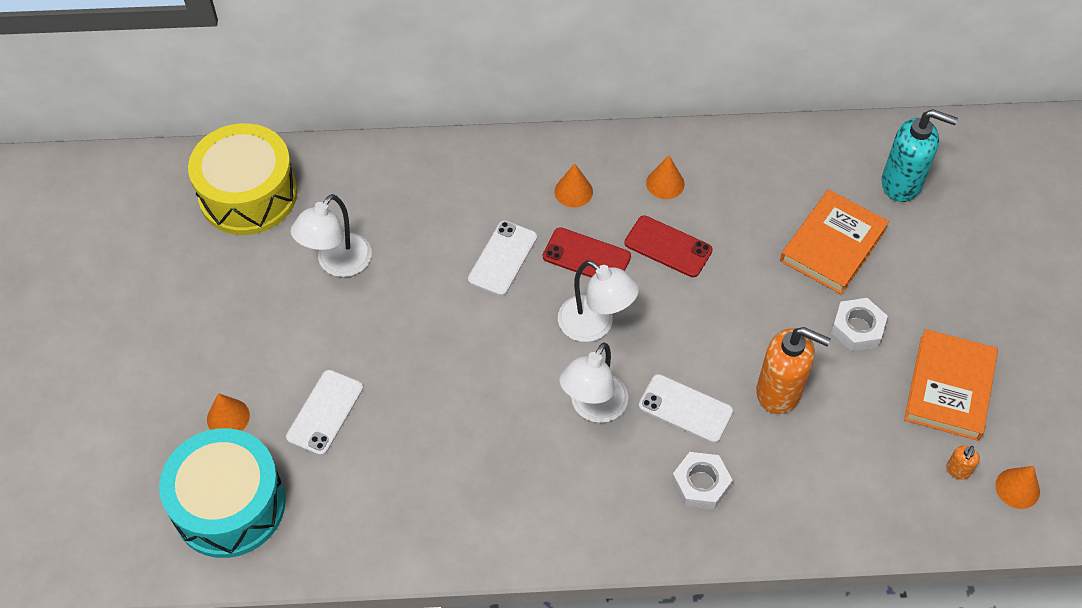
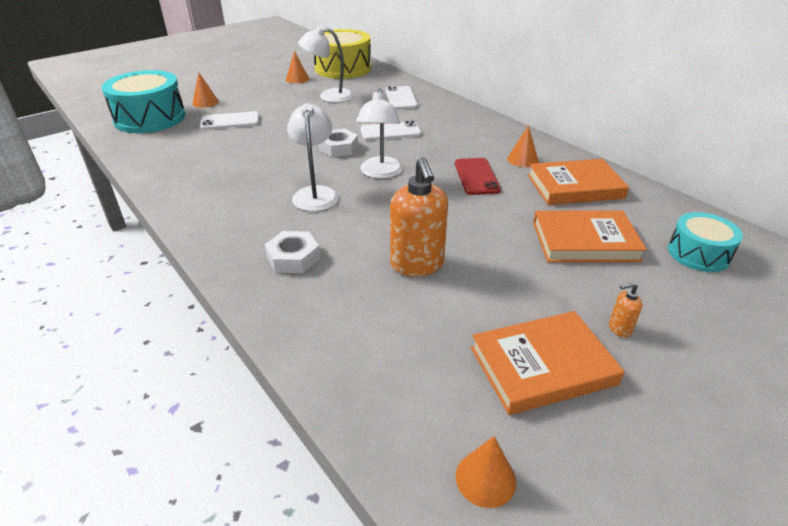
camera: 55 degrees right, 20 degrees down
(573, 191) = (468, 135): orange cone -> orange cone (297, 79)
(586, 256) = (428, 154): red phone -> none
(593, 408) = (315, 193): white lamp -> white lamp turned 90 degrees clockwise
(685, 408) = (353, 228): white phone -> white phone (401, 98)
(747, 182) = (575, 186): none -> orange book
(857, 328) = (528, 283): white nut -> white nut (338, 148)
(902, 183) = (698, 254): turquoise soap dispenser -> turquoise drum
(958, 470) = (455, 412): orange soap dispenser -> orange soap dispenser (619, 328)

